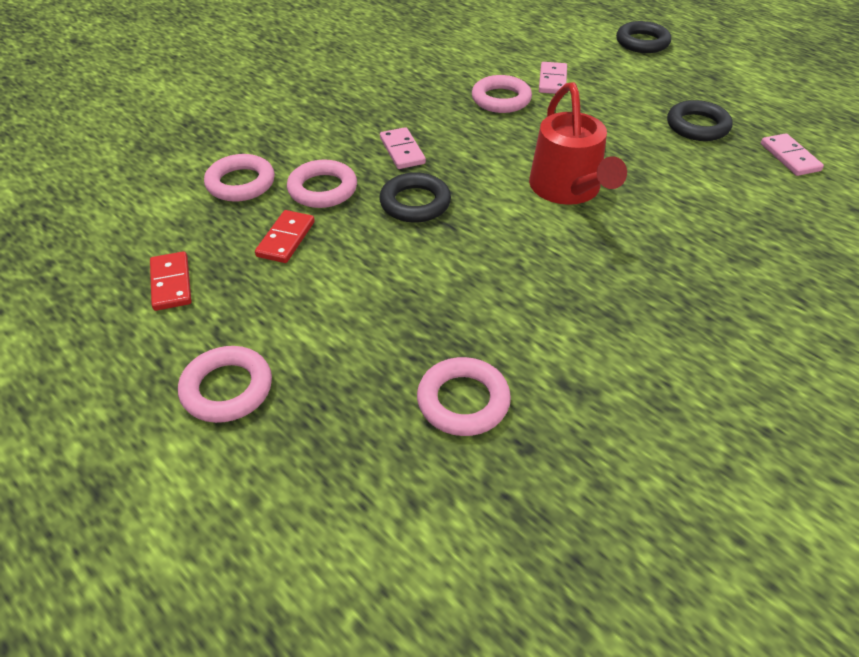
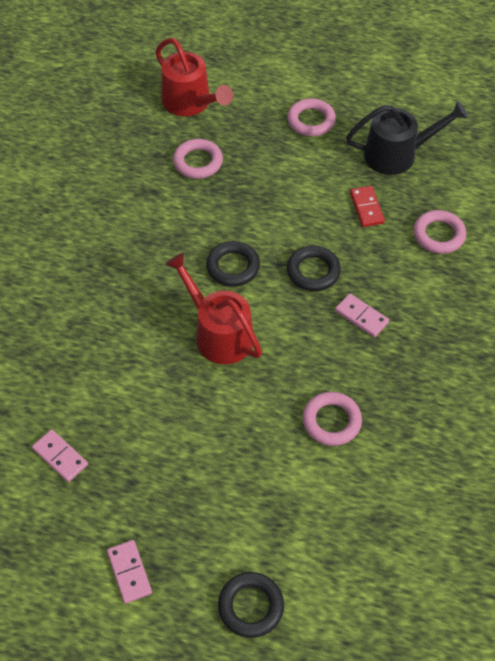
camera: 150 degrees right, 10 degrees up
(171, 283) = (397, 154): red domino -> black watering can
(322, 189) = (382, 255): pink ring -> none
(397, 533) = (191, 103): none -> red watering can
(552, 80) = (304, 476): pink domino -> pink domino (129, 572)
(697, 126) = (147, 465): black ring -> black ring (233, 267)

